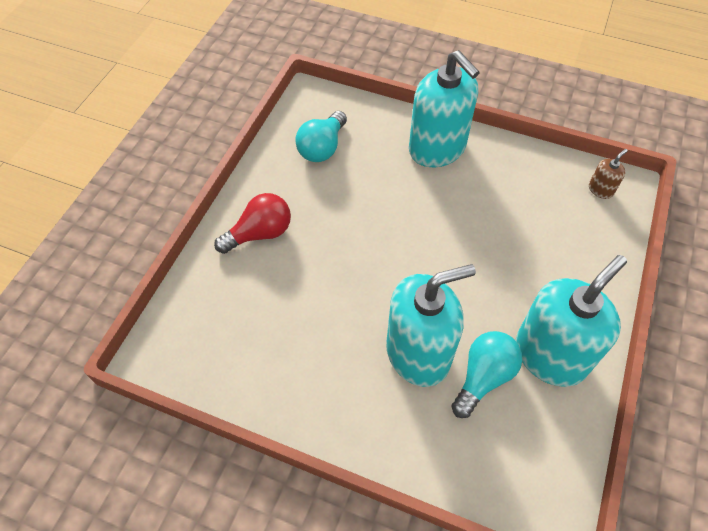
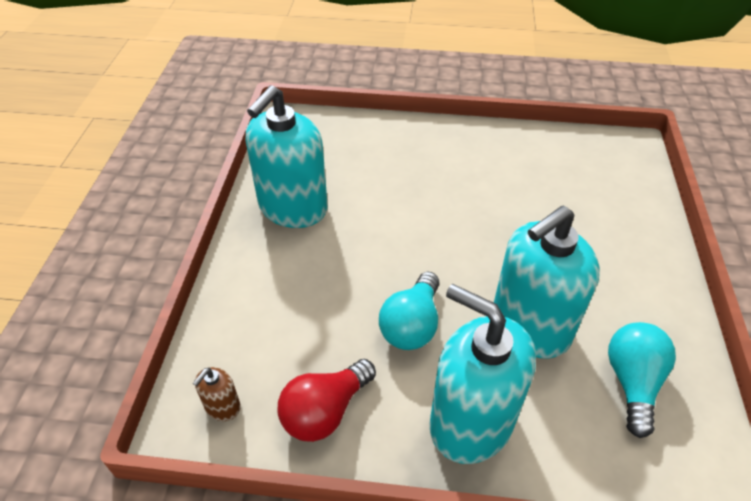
camera: 165 degrees right, 10 degrees down
(260, 233) = (625, 254): red light bulb -> red light bulb (325, 411)
(418, 353) = (414, 187): turquoise soap dispenser -> turquoise soap dispenser (530, 326)
(483, 377) = (352, 181): turquoise light bulb -> turquoise light bulb (412, 325)

